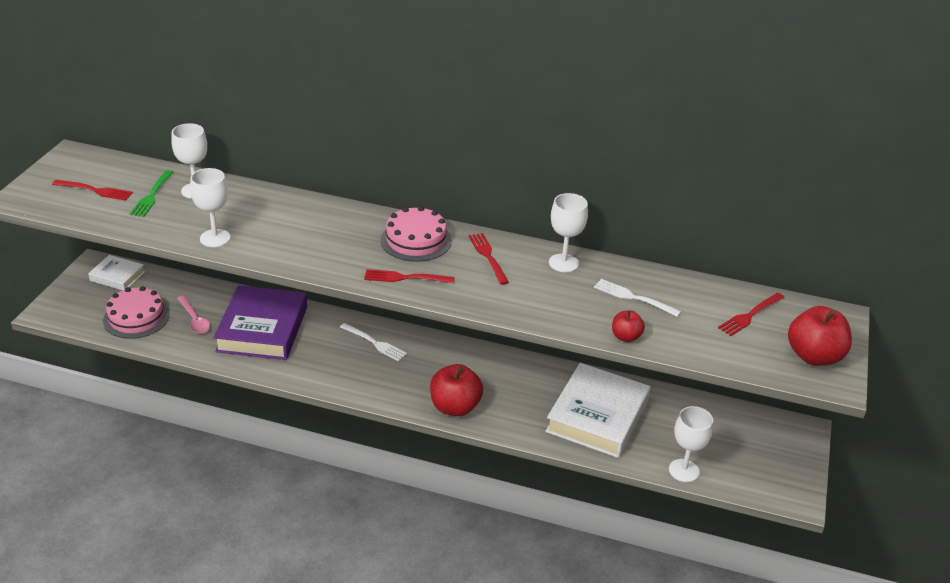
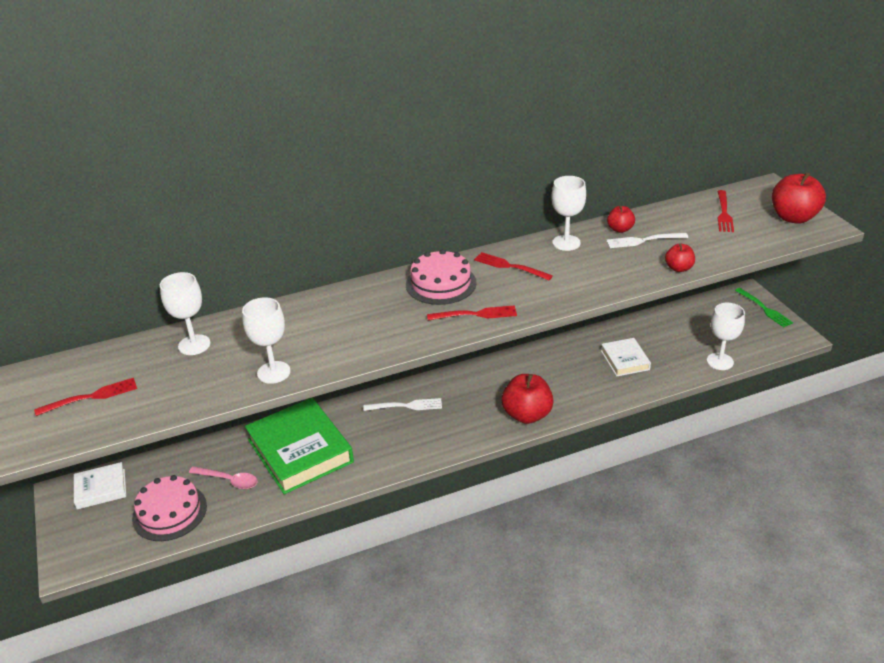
camera: 35 degrees left, 0 degrees up
(152, 195) = (157, 371): green fork -> green fork (764, 309)
(262, 329) = (300, 451): purple book -> green book
(405, 278) = (475, 314): red fork -> red fork turned 150 degrees counterclockwise
(597, 416) = (625, 360): white book -> white book, size x0.51
(628, 277) = (620, 229): none -> red apple

